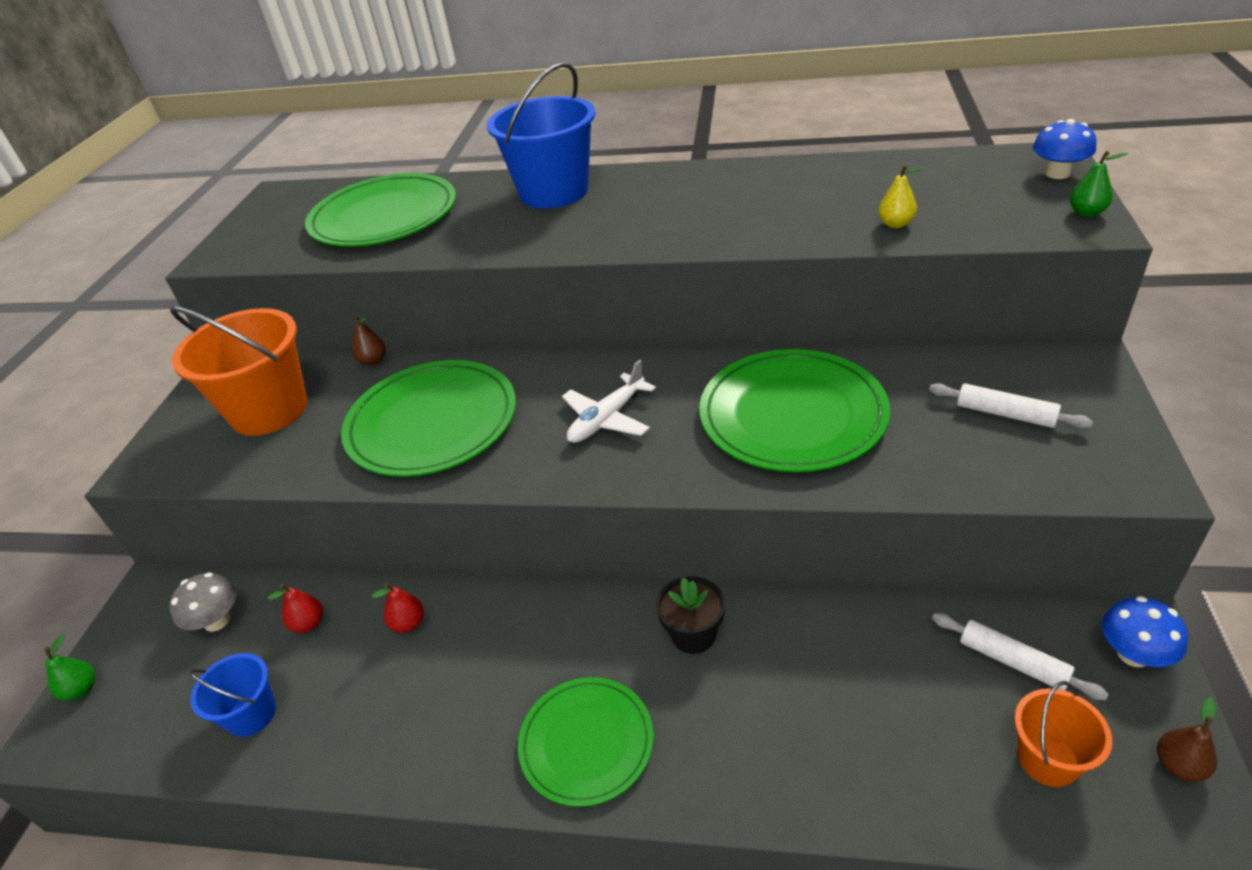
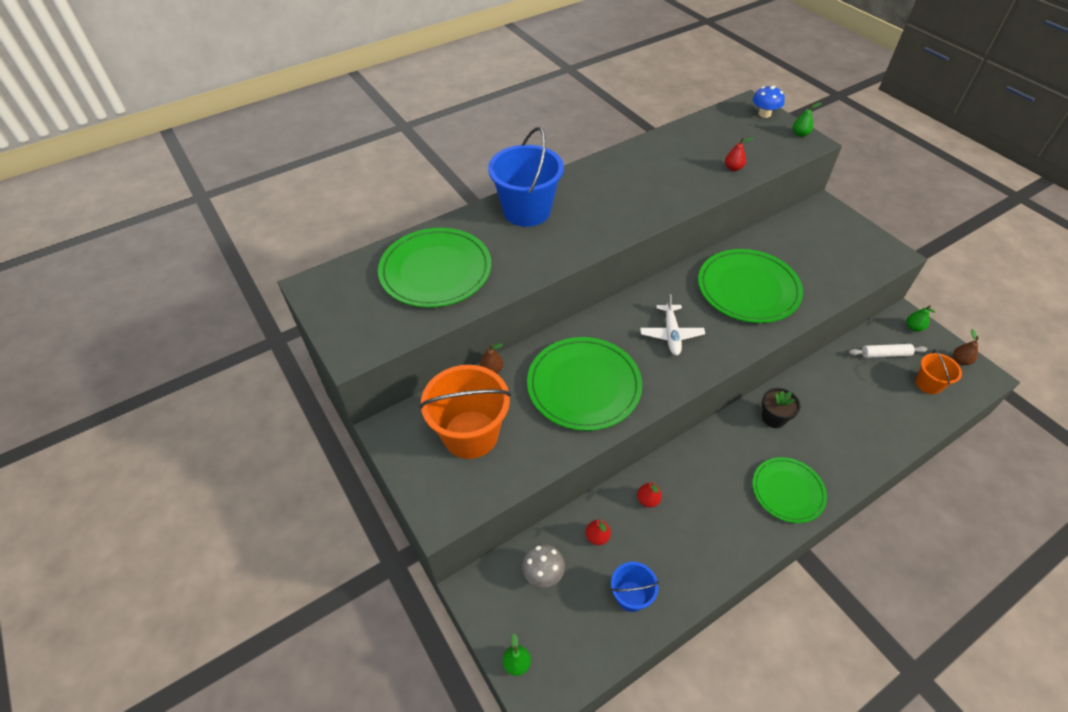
camera: 45 degrees left, 10 degrees up
(895, 224) = (733, 168): yellow pear -> red pear
(1005, 414) = (824, 247): white rolling pin -> none
(1133, 654) = (913, 327): blue mushroom -> green pear

